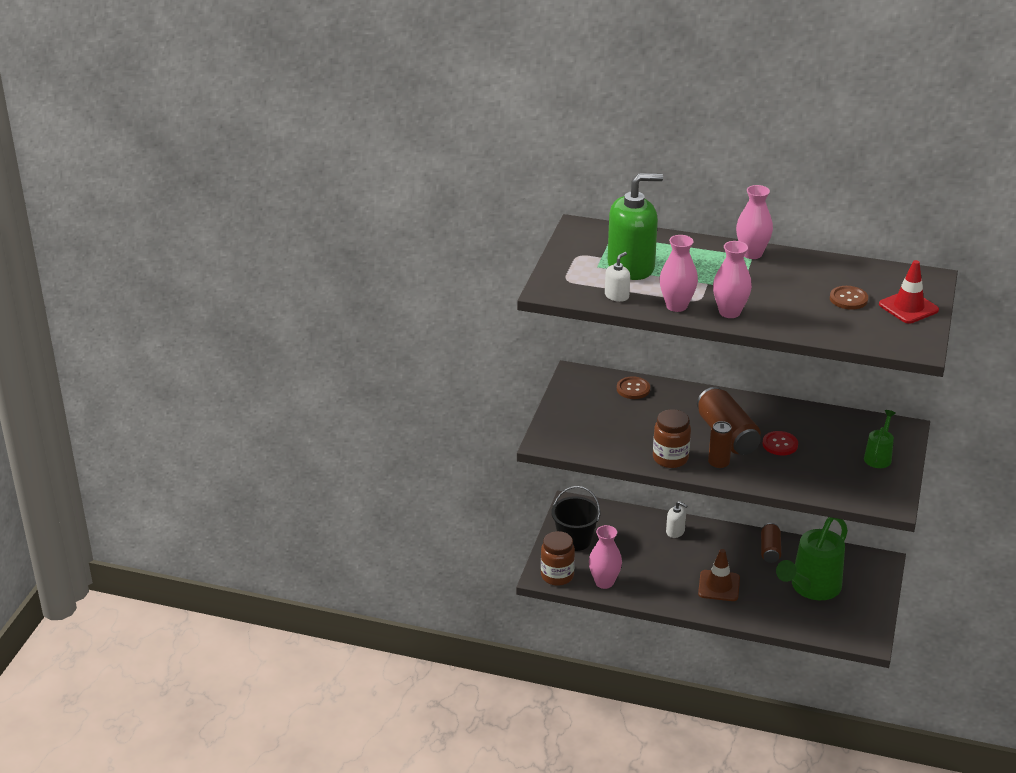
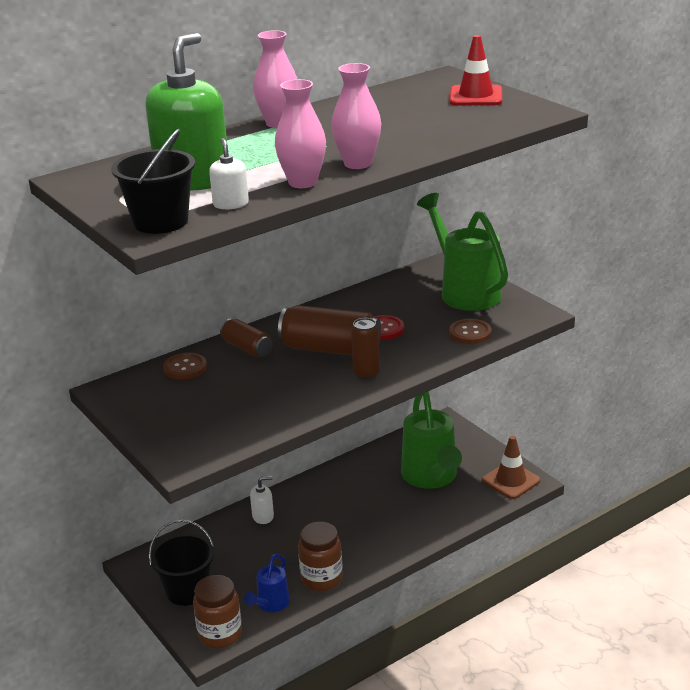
camera: 50 degrees left, 5 degrees down
(566, 285) = (160, 222): none -> black bucket
(604, 582) = (270, 604): pink vase -> blue watering can
(670, 458) = (320, 397): brown jar -> brown jar (321, 578)
(719, 586) = (365, 530): brown traffic cone -> brown traffic cone (511, 480)
(770, 550) = (357, 474): brown can -> brown can (247, 348)
(848, 299) = (423, 112): brown button -> brown button (470, 333)
(878, 457) = (465, 291): green watering can -> green watering can, size x1.96

